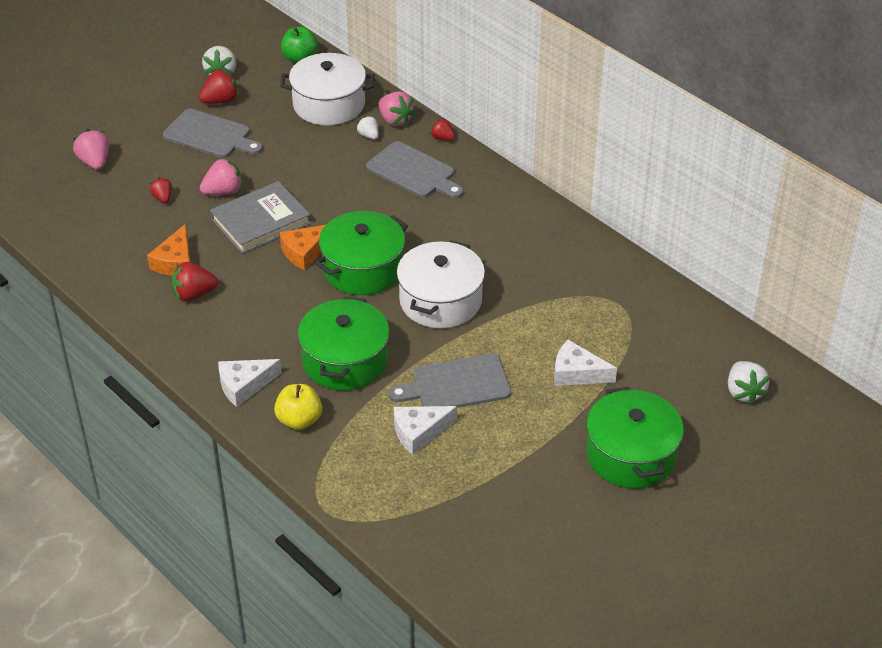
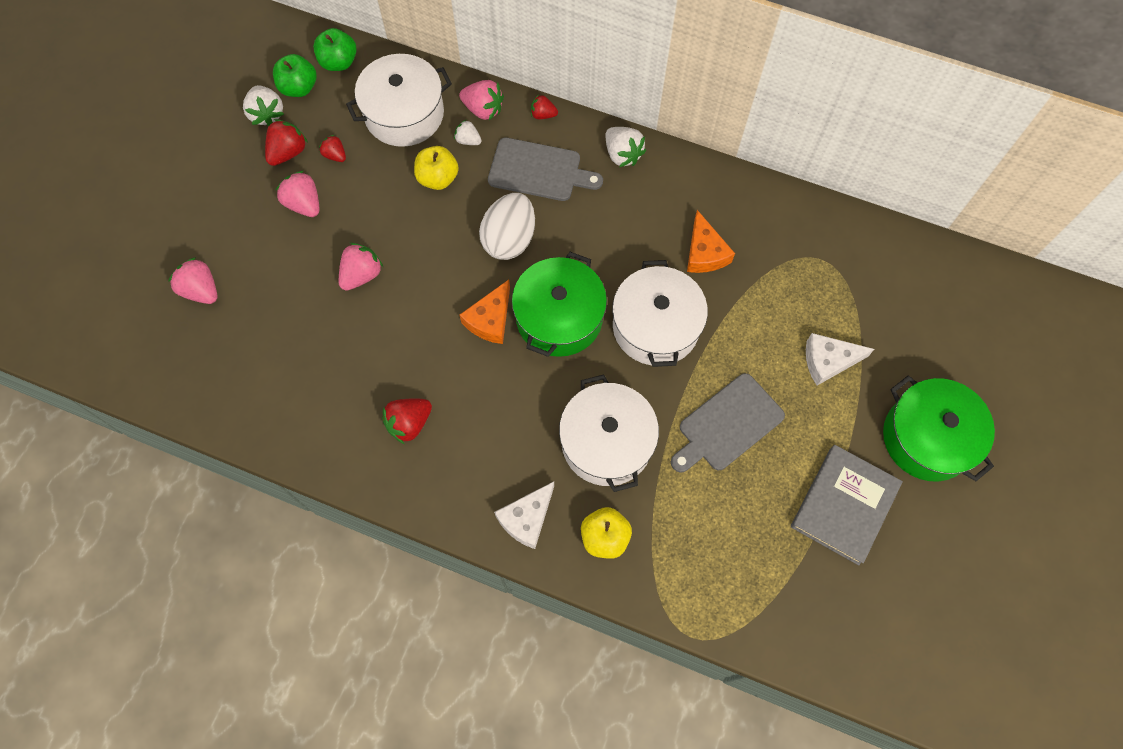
camera: 25 degrees left, 25 degrees up
(163, 198) = (303, 309): red strawberry -> red strawberry (335, 155)
(175, 262) = (365, 389): orange cheese -> orange cheese (704, 252)
(210, 135) = (304, 204): grey cutting board -> pink strawberry
(257, 65) = (299, 87): none -> green apple
(261, 221) = (422, 298): grey book -> grey book (844, 505)
(327, 151) = (438, 178): none -> yellow apple
(345, 360) = (607, 442): green pot -> white pot
(358, 207) = (509, 239): none -> white egg
(419, 432) = (725, 499): white cheese -> none
(744, 392) = (984, 318): white strawberry -> white strawberry (622, 154)

